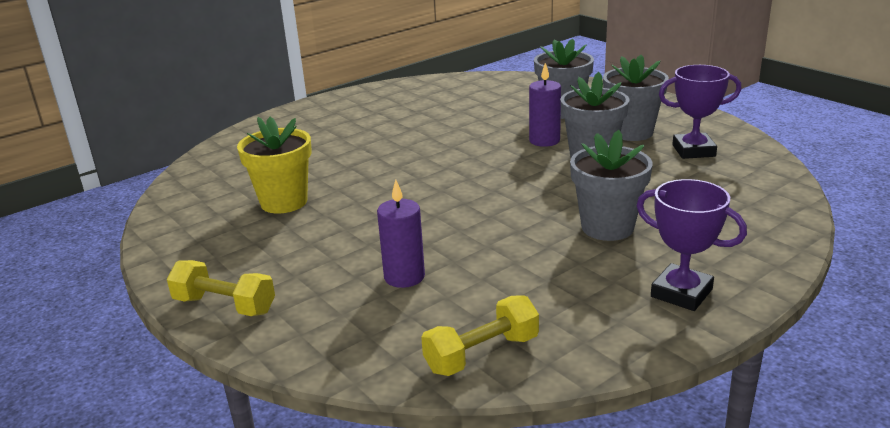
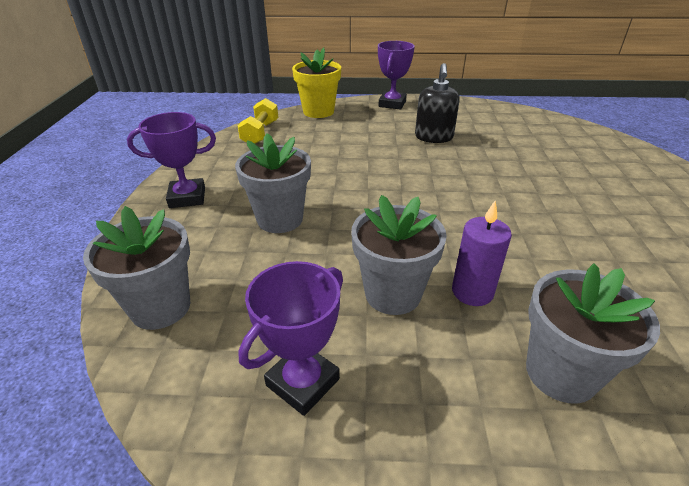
camera: 130 degrees right, 10 degrees up
(224, 305) = (392, 104): yellow dumbbell -> purple trophy
(284, 202) = (491, 140): yellow flower pot -> yellow flower pot (318, 111)
(318, 231) = (434, 137): none -> black soap dispenser
(404, 277) = (346, 140): purple candle -> none
(631, 132) = (416, 377): grey flower pot -> grey flower pot (160, 307)

